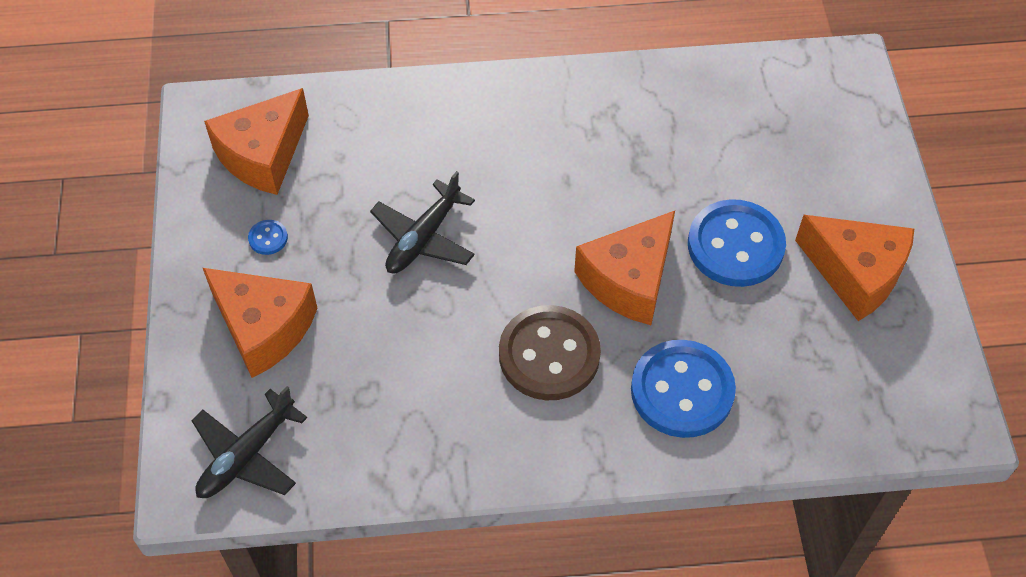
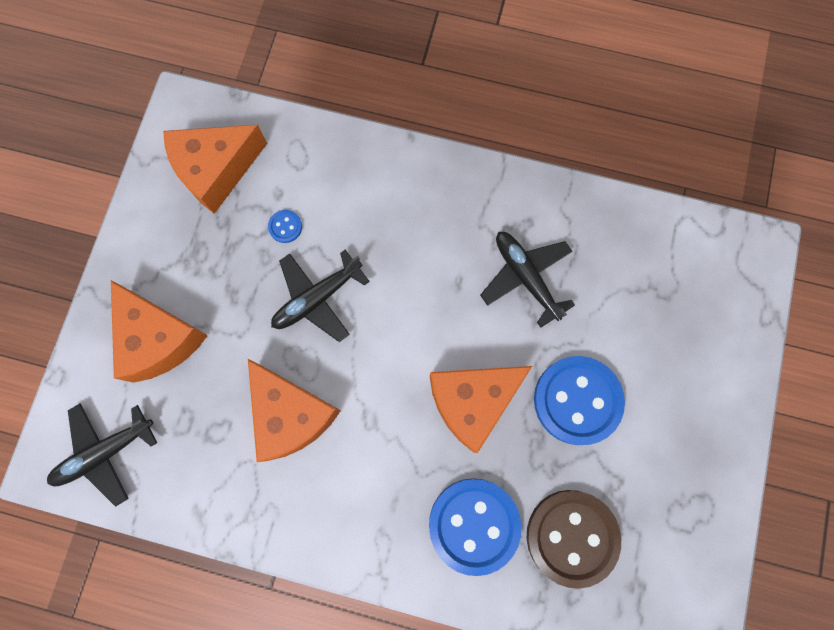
camera: 20 degrees right, 20 degrees up
(268, 238) = (192, 254): blue button -> blue button (285, 227)
(549, 355) = (377, 449): brown button -> brown button (572, 537)
(633, 154) = (525, 277): none -> black plane
(856, 273) = (671, 466): orange cheese -> orange cheese (291, 414)

